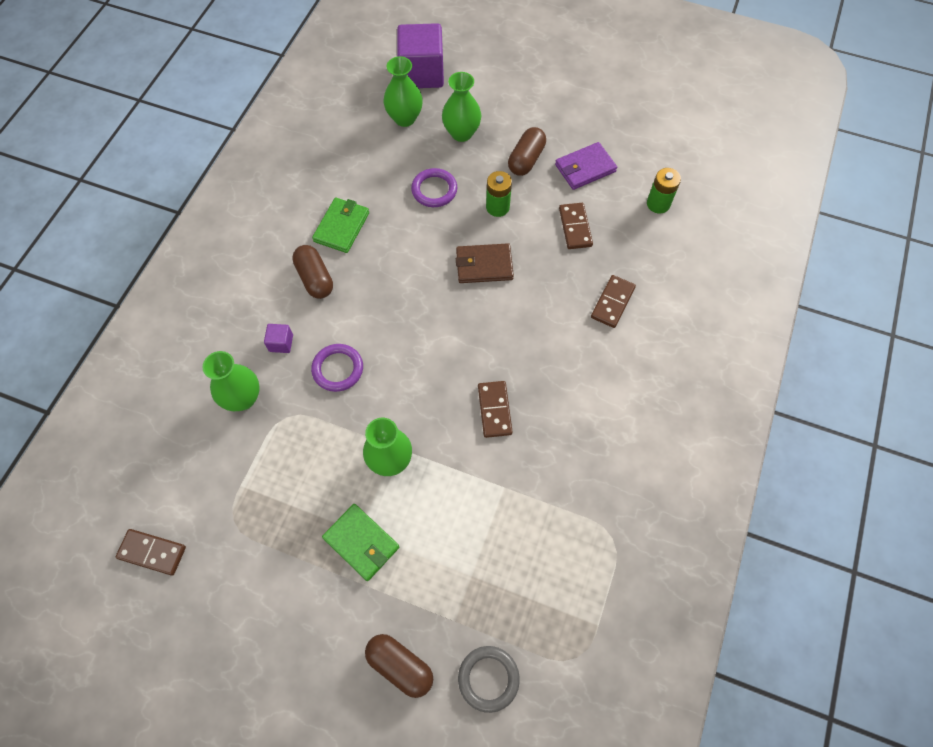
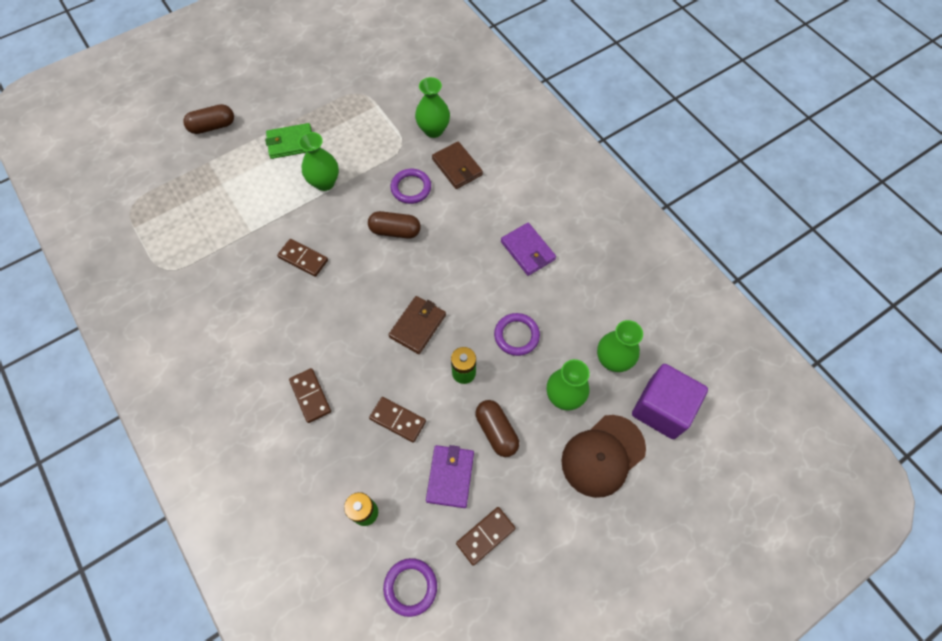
camera: 125 degrees right, 0 degrees up
(152, 552) = (375, 53): brown domino -> brown domino (485, 535)
(281, 343) = (457, 167): purple cube -> brown wallet
(315, 278) = (494, 211): brown capsule -> brown capsule (395, 231)
(342, 227) = (527, 251): green wallet -> purple wallet
(488, 90) = (603, 455): none -> brown cap
(488, 678) = (166, 160): grey ring -> none
(676, 147) = (410, 587): none -> purple ring

